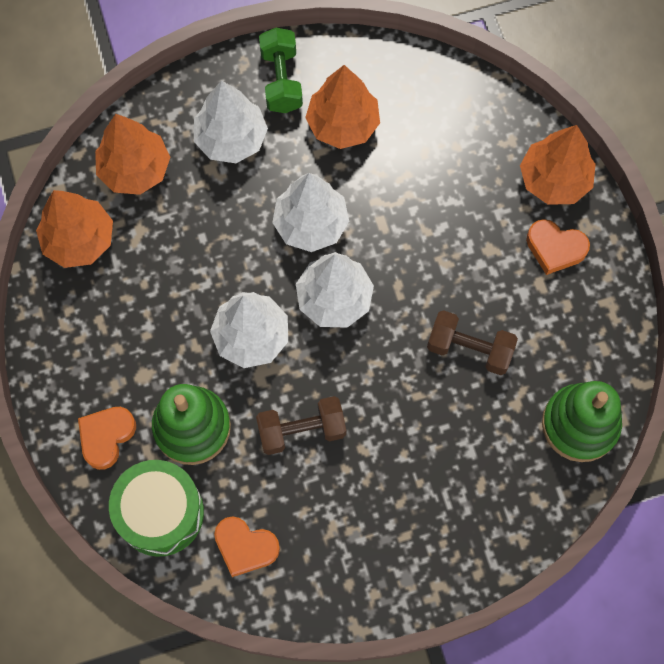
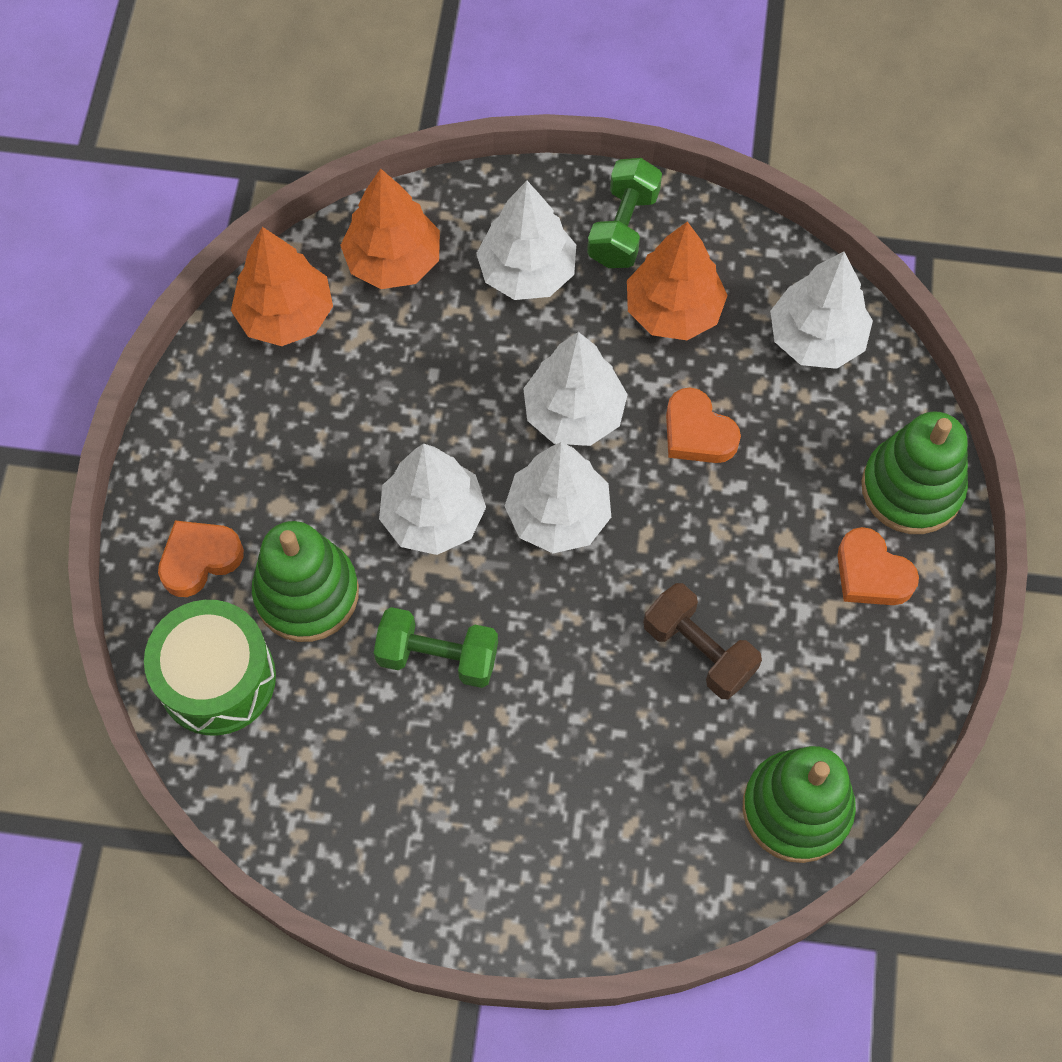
camera: 25 degrees right, 5 degrees down
(245, 547) = (298, 767): orange heart -> orange heart (697, 433)
(301, 430) = (438, 657): brown dumbbell -> green dumbbell
(446, 104) = (816, 338): none -> white tree
(554, 180) = (911, 488): orange tree -> green stacking toy

